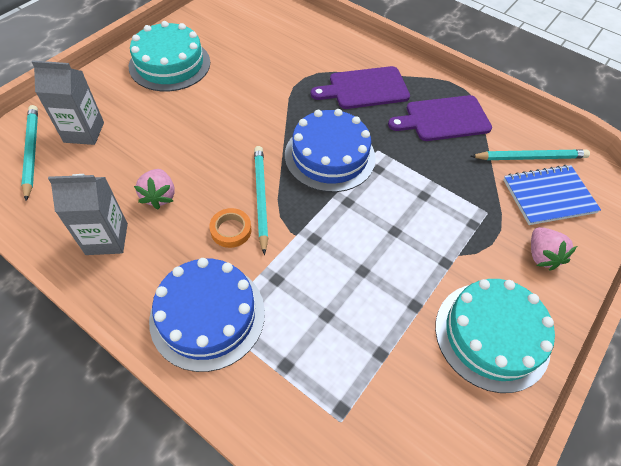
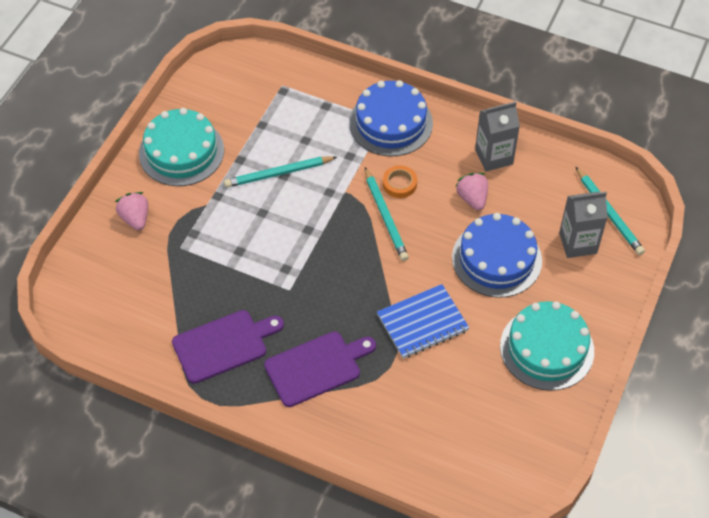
camera: 170 degrees right, 0 degrees up
(330, 156) = (335, 272): blue cake -> blue cake (496, 259)
(530, 157) = (133, 316): turquoise pencil -> turquoise pencil (279, 173)
(548, 196) = (120, 276): blue notebook -> blue notebook (422, 323)

